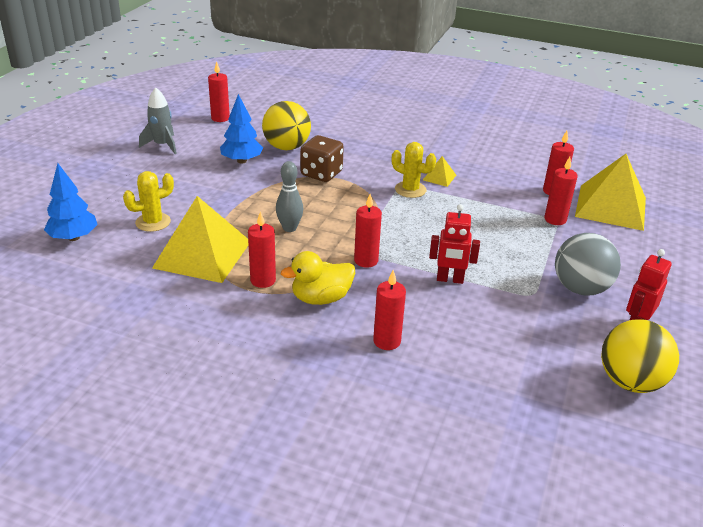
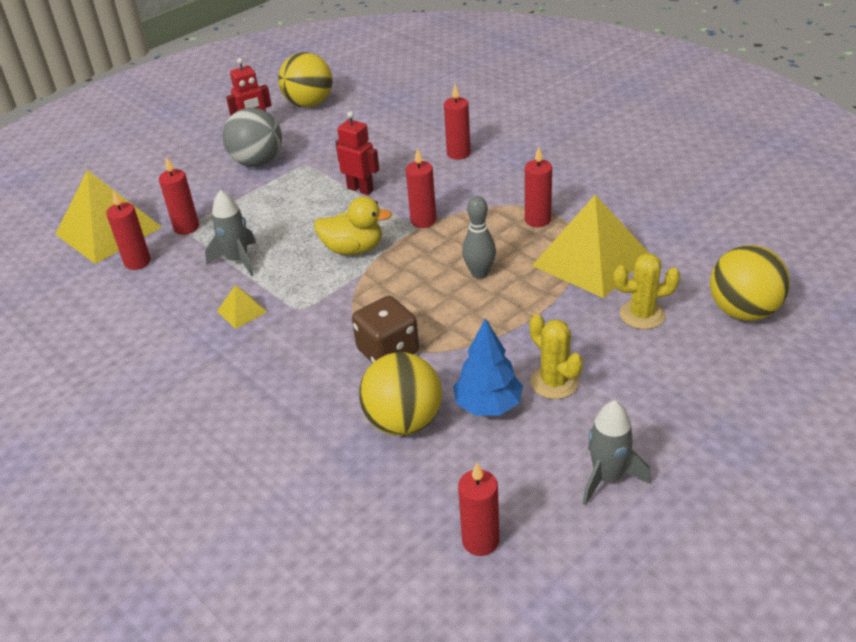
camera: 150 degrees left, 5 degrees up
(73, 237) = (743, 311): blue tree -> yellow ball
(321, 298) = (491, 194): yellow duck -> yellow duck (353, 249)
(410, 190) = (297, 299): yellow cactus -> yellow cactus (554, 382)
(482, 205) = (238, 260): none -> grey rocket

